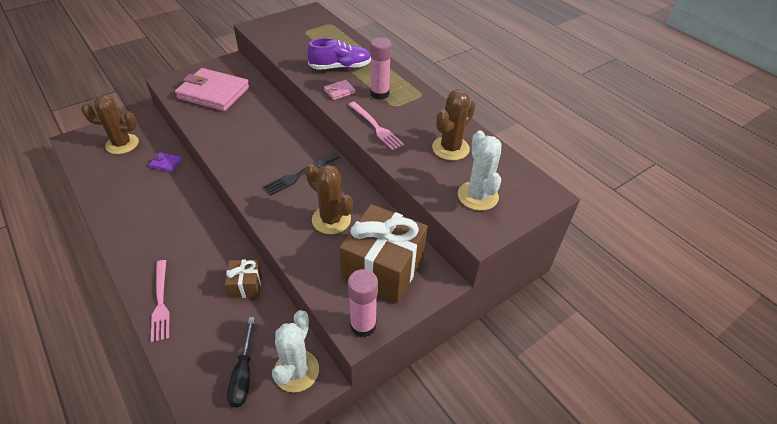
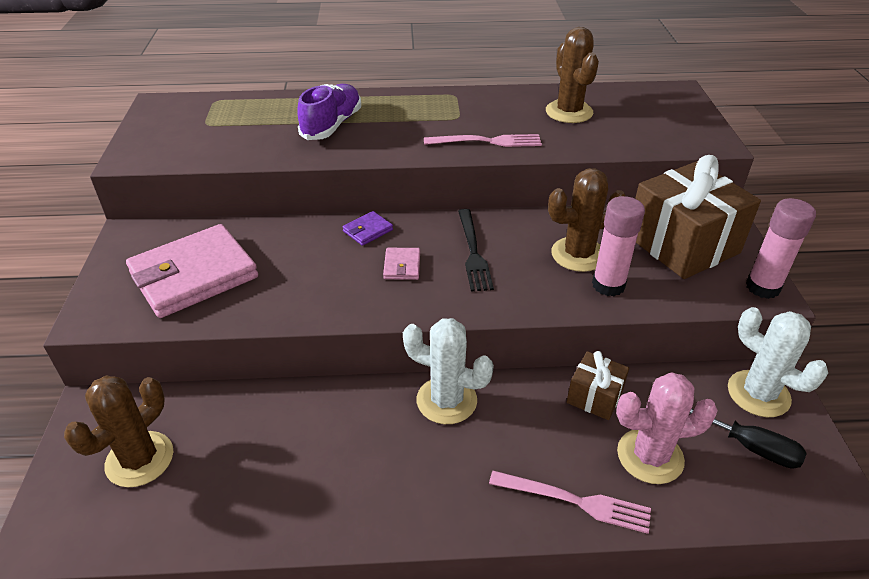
camera: 55 degrees left, 5 degrees down
(166, 163) = (257, 412): purple wallet -> purple wallet (368, 230)
(209, 326) = (650, 456): none -> pink cactus
(339, 91) = (386, 142): pink wallet -> pink wallet (402, 266)
(379, 94) = (423, 118): pink glue stick -> pink glue stick (608, 285)
(477, 196) = (658, 124): white cactus -> white cactus (446, 400)

